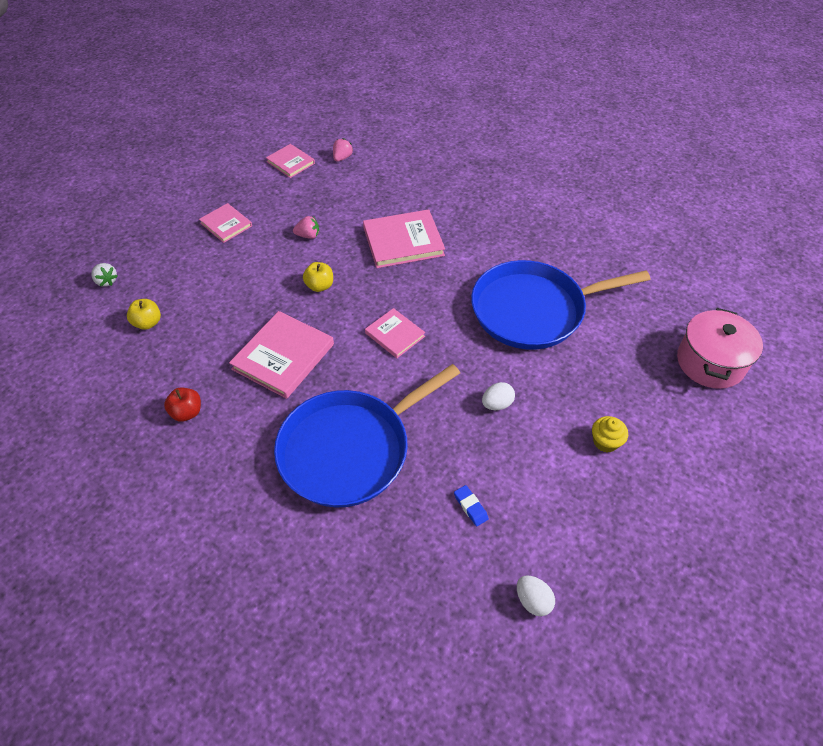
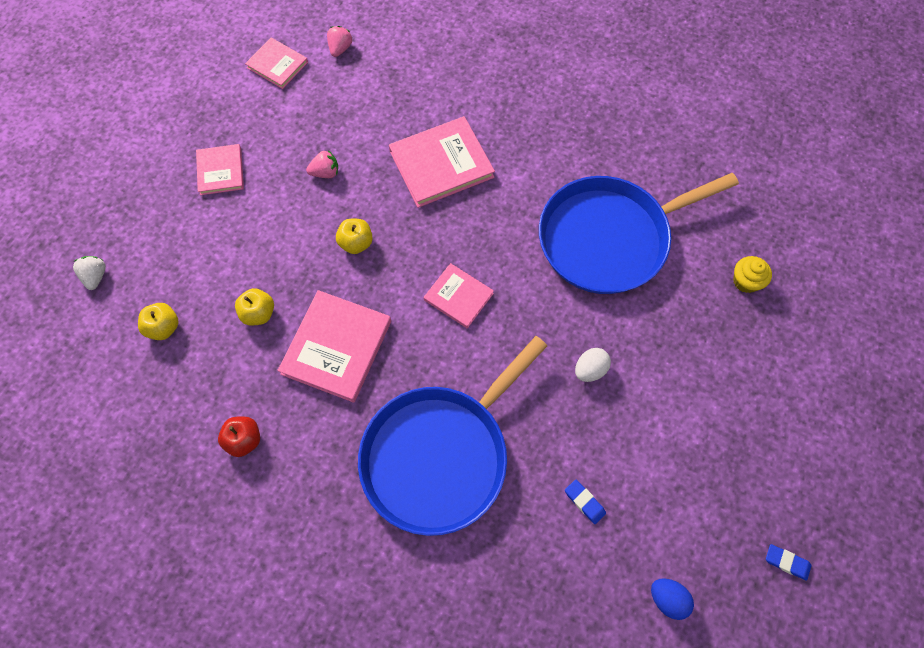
camera: 10 degrees left, 15 degrees up
(106, 281) = (96, 276): white strawberry -> white strawberry turned 135 degrees counterclockwise
(226, 224) = (221, 171): pink book -> pink book turned 45 degrees clockwise
(226, 324) = (258, 313): none -> yellow apple
(533, 601) = (667, 598): white egg -> blue egg
(605, 442) = (714, 397): yellow cupcake -> yellow cupcake (745, 281)
(654, 589) = (786, 562): none -> blue eraser
(710, 362) = (812, 277): pink pot -> none

